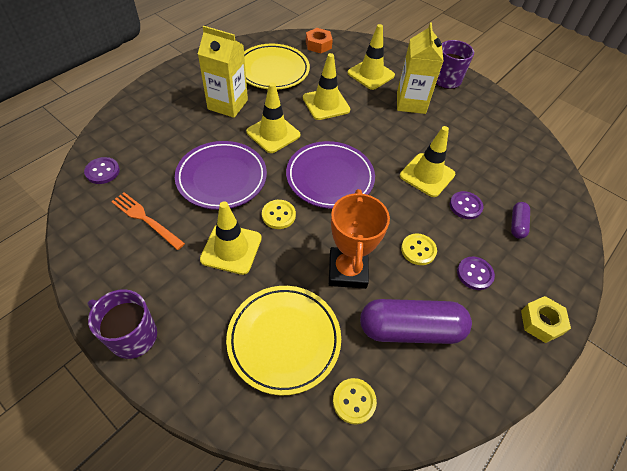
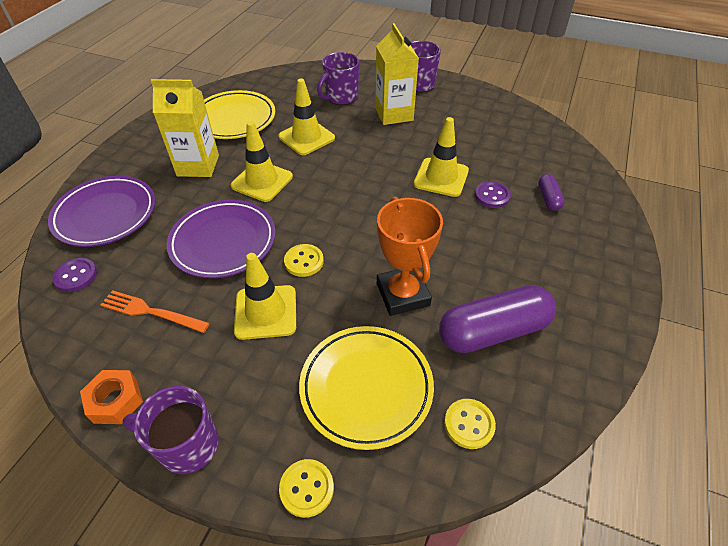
camera: 15 degrees left, 5 degrees down
(318, 45) = (273, 83): orange nut -> orange nut (115, 401)
(330, 178) = (343, 208): purple plate -> purple plate (106, 215)
(371, 74) = (341, 97): yellow traffic cone -> purple mug
(418, 250) = (465, 251): yellow button -> yellow button (306, 488)
(474, 274) = (530, 257): purple button -> none
(541, 322) = (613, 282): yellow nut -> none

